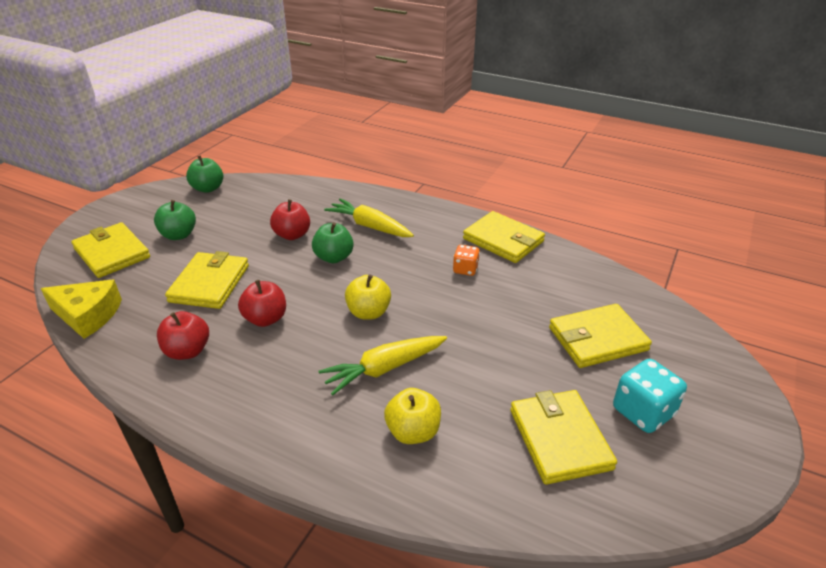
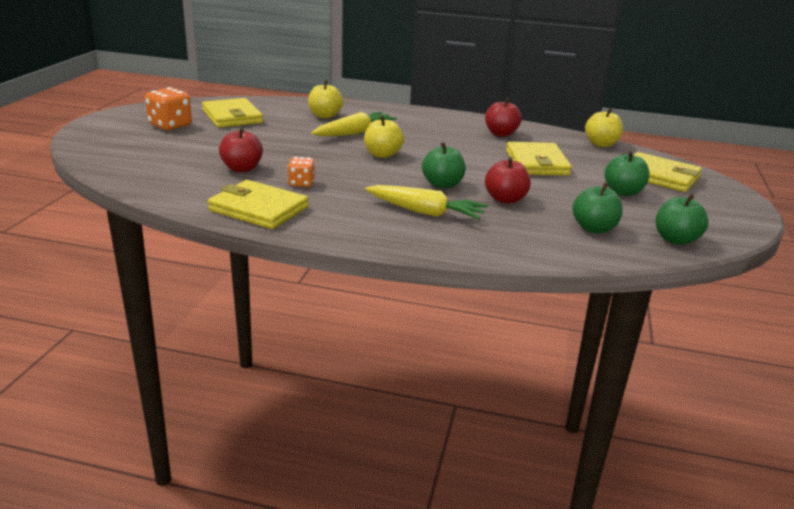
camera: 165 degrees right, 10 degrees down
(88, 315) = (601, 144): yellow cheese -> yellow apple
(254, 201) = (594, 228): none -> green apple
(266, 319) = (463, 148): red apple -> red apple (242, 168)
(597, 339) = (184, 150): yellow wallet -> none
(643, 412) = (170, 125): turquoise dice -> orange dice

